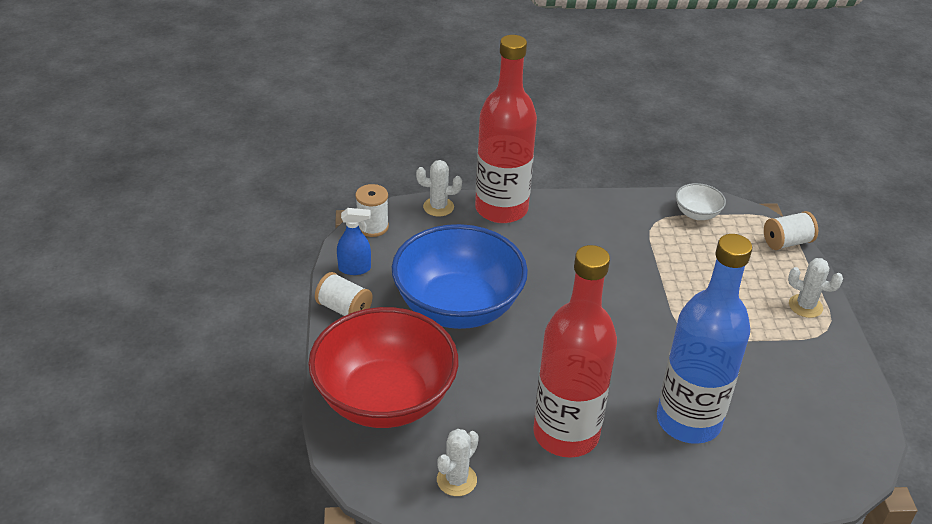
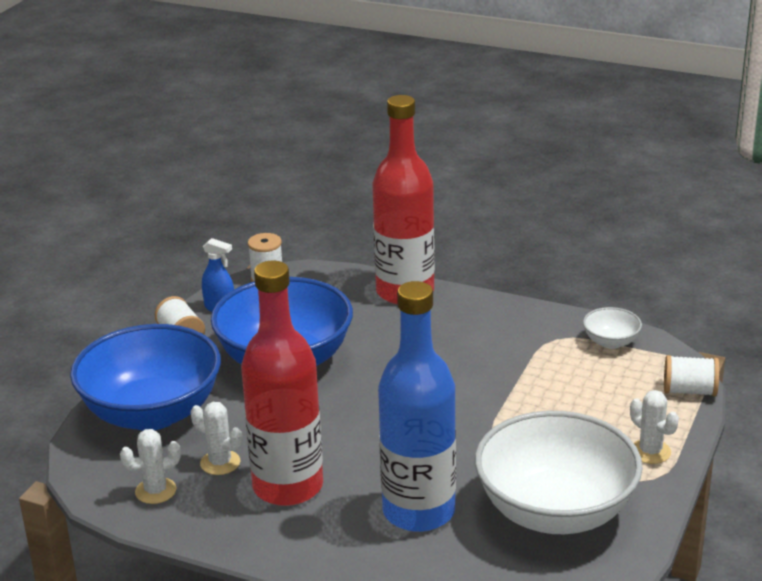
camera: 30 degrees right, 10 degrees down
(384, 398) = (152, 413): red bowl -> blue bowl
(438, 207) = (344, 277): white cactus -> white cactus (220, 463)
(786, 384) = (555, 511): none -> white bowl

